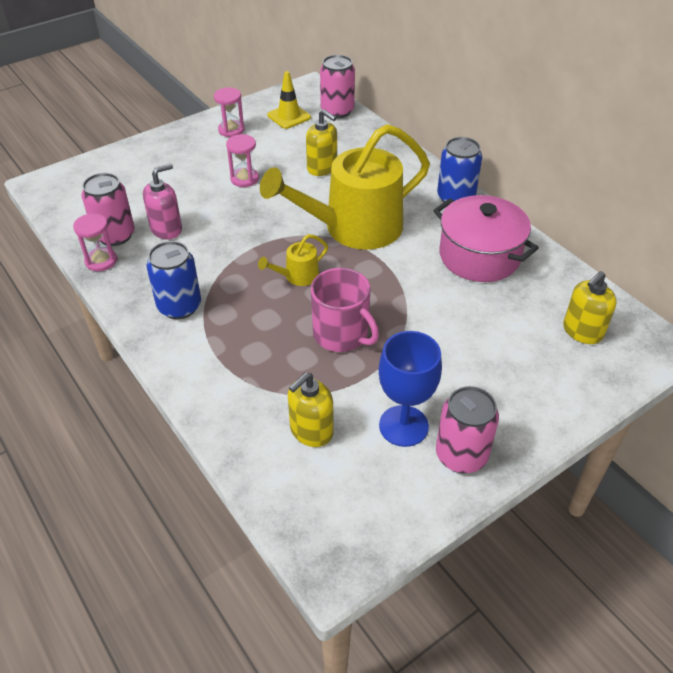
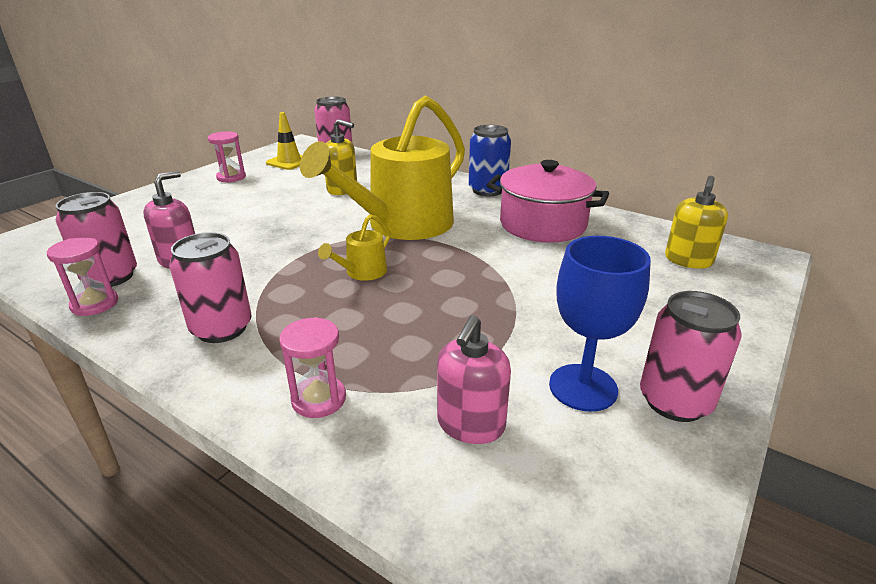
camera: 20 degrees left, 15 degrees down
(179, 306) = (222, 328): blue can -> pink can
(244, 179) = (261, 208): pink hourglass -> pink hourglass (319, 399)
(311, 431) = (470, 424): yellow soap dispenser -> pink soap dispenser
(342, 334) = (446, 313): pink mug -> none

